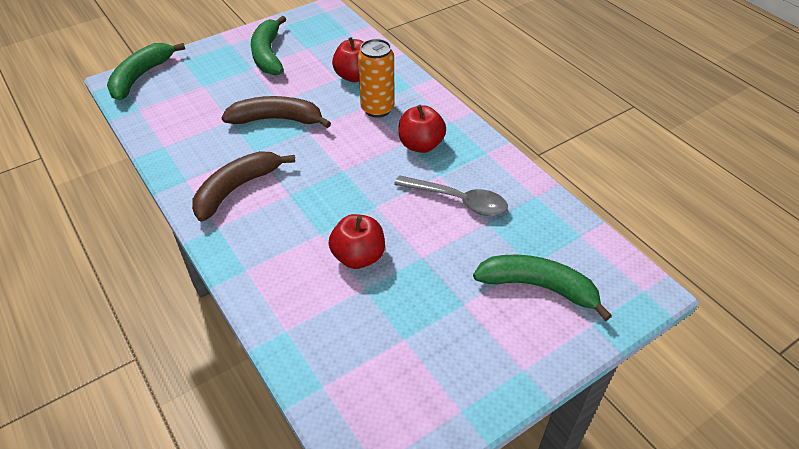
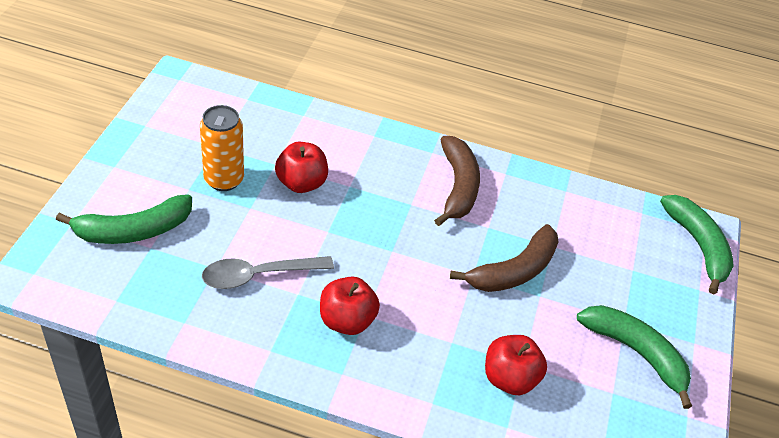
camera: 135 degrees right, 0 degrees up
(377, 109) = (435, 343): orange can -> orange can (224, 179)

